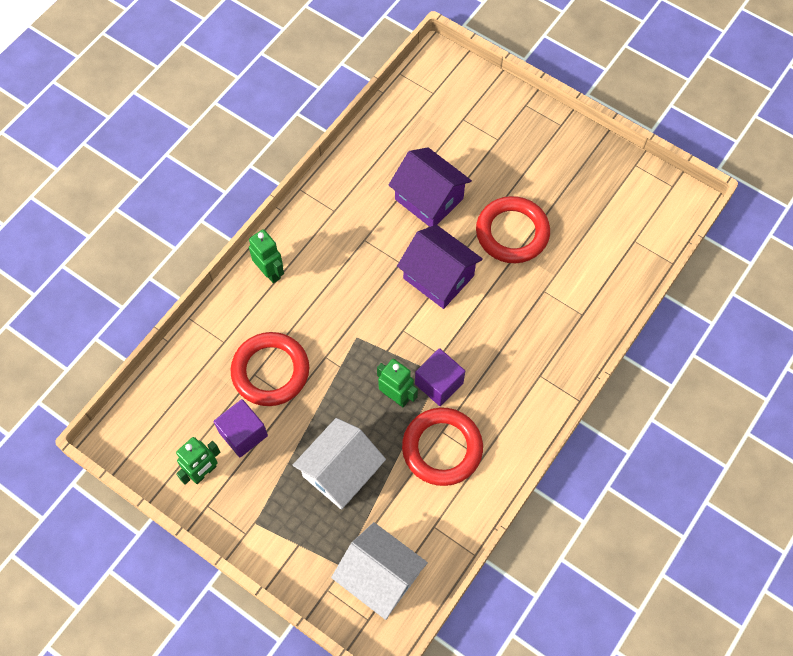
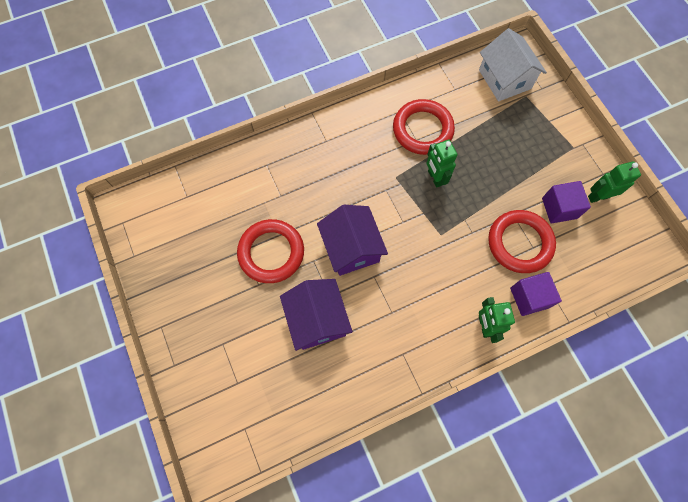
camera: 150 degrees left, 5 degrees up
(341, 472) = (500, 149): white house -> none
(439, 383) = (399, 171): purple cube -> purple cube (529, 297)

